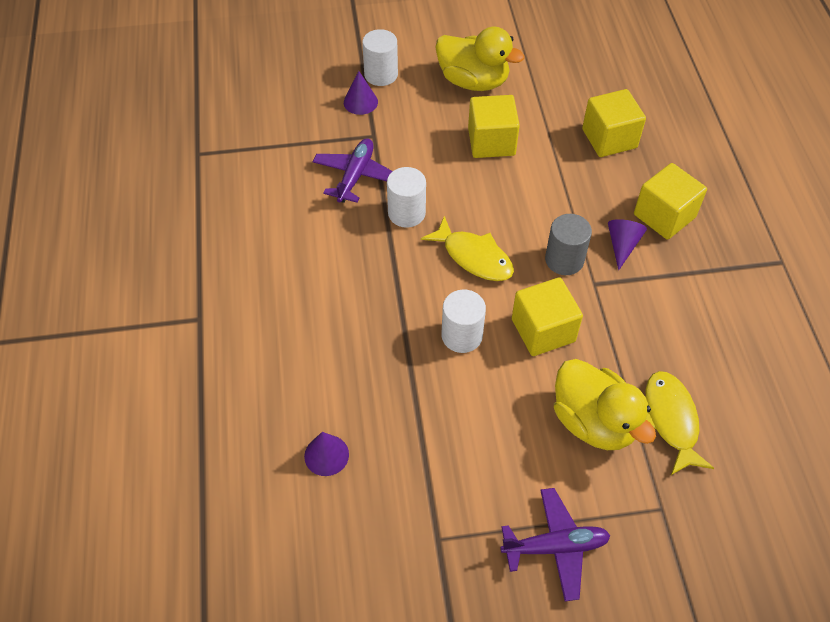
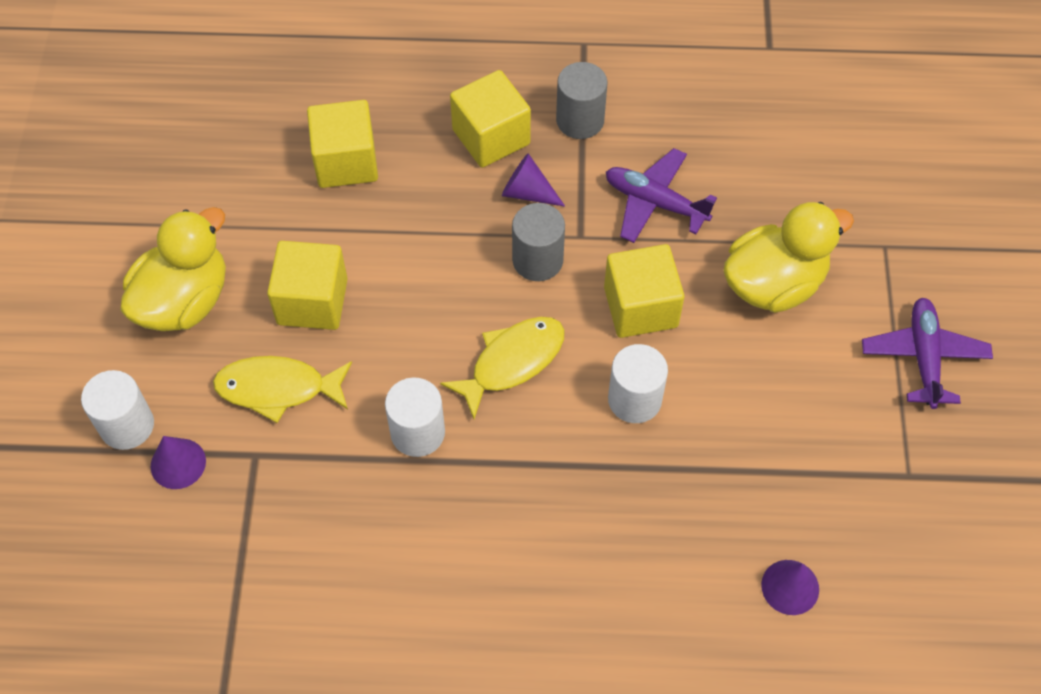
camera: 80 degrees left, 5 degrees up
(355, 176) = (330, 491): purple plane -> purple plane (655, 202)
(670, 420) = (779, 208): yellow fish -> yellow fish (277, 389)
(703, 269) = (580, 120): none -> grey cylinder

